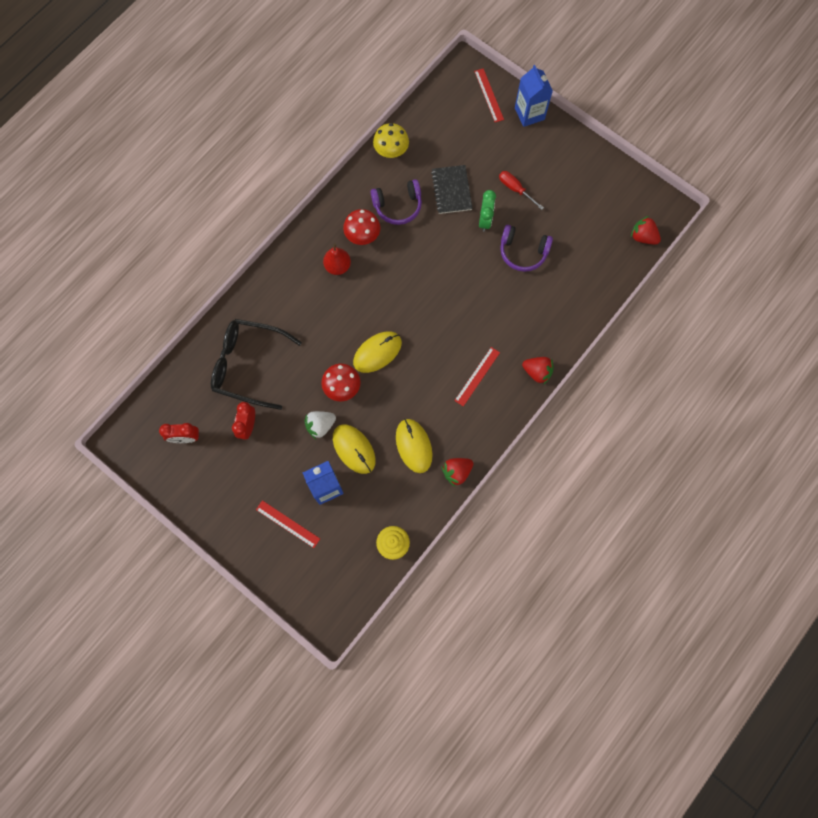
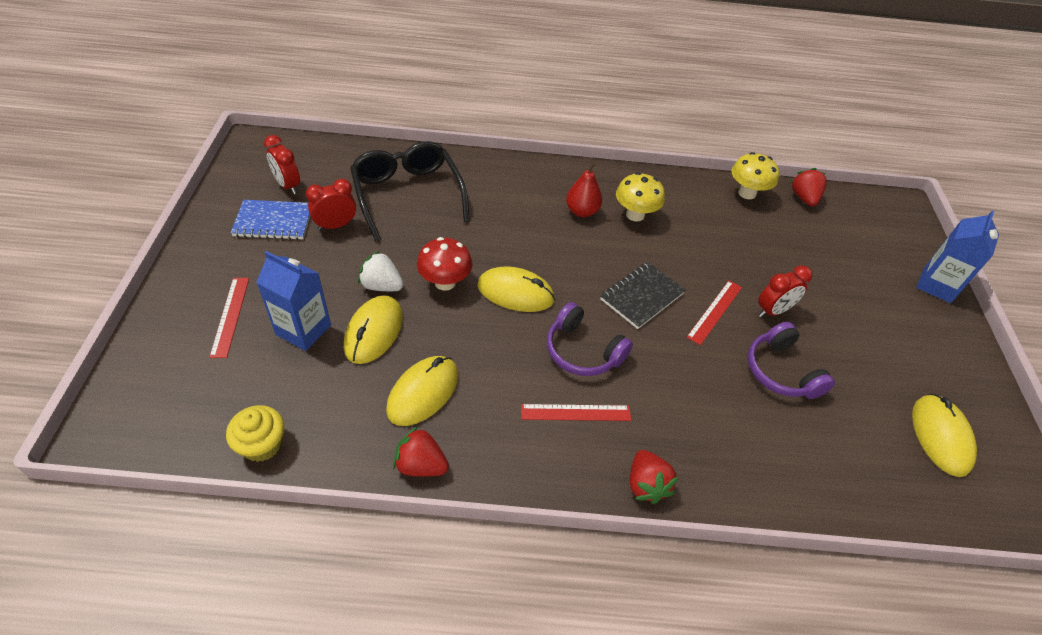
camera: 50 degrees right, 25 degrees down
(218, 463) = (273, 222): none -> blue notebook
(362, 236) = (635, 215): red mushroom -> yellow mushroom
(398, 206) = (698, 226): purple headphones -> purple headphones (582, 351)
(451, 190) = (768, 262): black notebook -> black notebook (641, 296)
(485, 220) = (773, 311): green clock -> red clock
(489, 95) = (905, 239): red ruler -> red ruler (715, 311)
(515, 189) = (842, 320): red screwdriver -> none
(606, 210) = (940, 436): none -> yellow mouse
(643, 237) = (966, 509): red strawberry -> red strawberry (804, 198)

